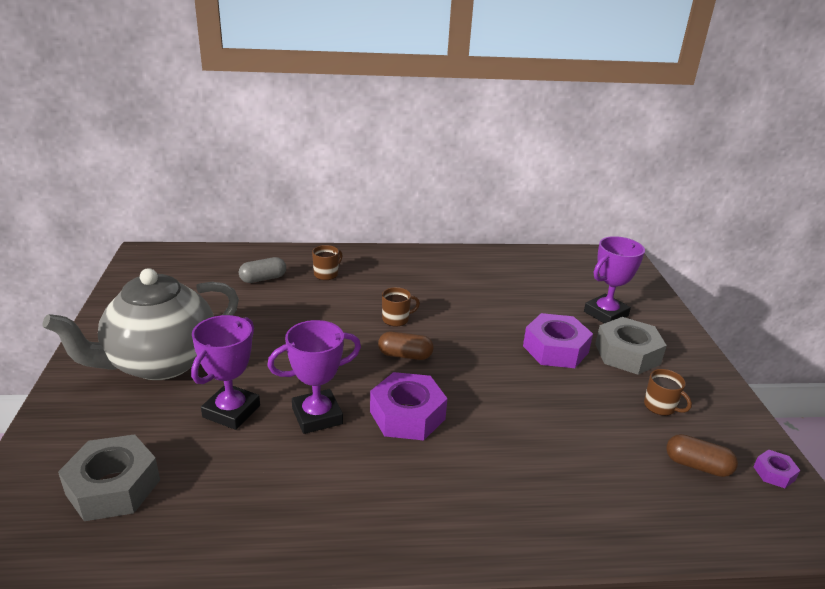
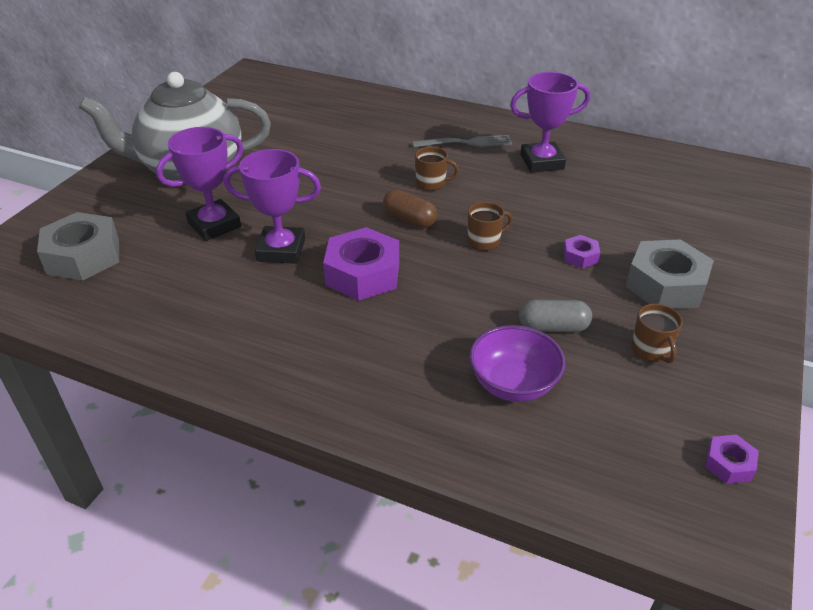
camera: 30 degrees right, 10 degrees up
(263, 279) = (336, 116): grey capsule -> grey capsule (553, 327)
(326, 274) = (400, 124): brown mug -> brown mug (484, 241)
(395, 278) = (467, 143): none -> grey fork
(555, 349) = (580, 256): purple nut -> purple nut, size x0.48
(598, 468) = (513, 384): none -> purple bowl
(605, 314) = (681, 236): purple trophy -> purple trophy (542, 162)
(697, 466) = (634, 422): brown capsule -> none

